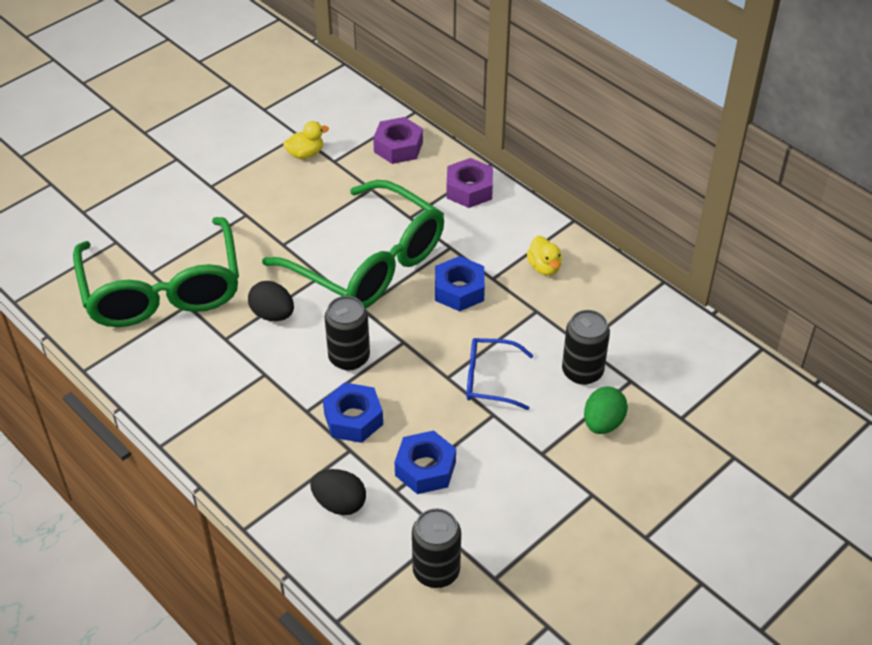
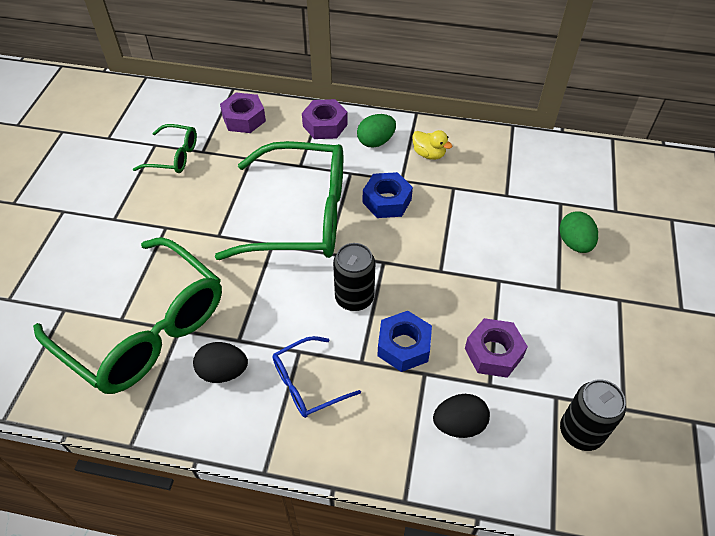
camera: 35 degrees left, 5 degrees up
(272, 314) = (261, 297): black egg -> black egg (223, 372)
(305, 154) = (174, 156): yellow duck -> green glasses
(425, 468) = (493, 353): blue nut -> purple nut
(489, 379) = (471, 255): blue glasses -> blue glasses (307, 384)
(503, 229) = (376, 142): none -> green egg
(582, 371) = (525, 214): black can -> none

